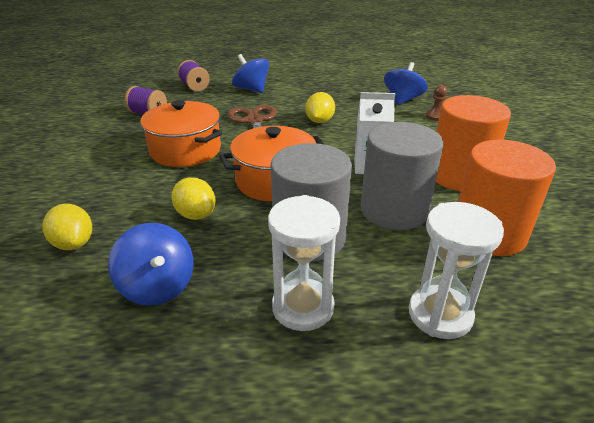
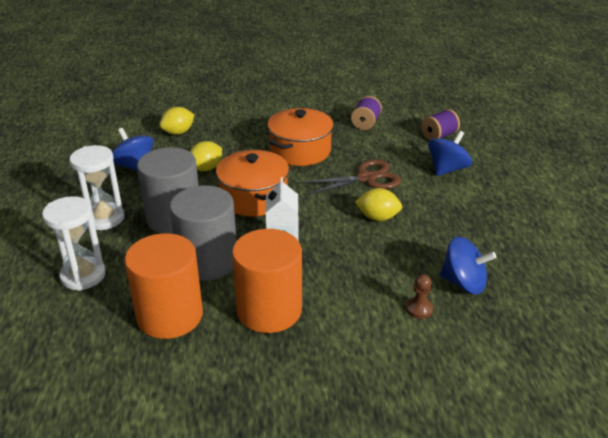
camera: 85 degrees right, 0 degrees up
(158, 286) = (134, 166): blue spinning top -> blue spinning top turned 90 degrees clockwise

